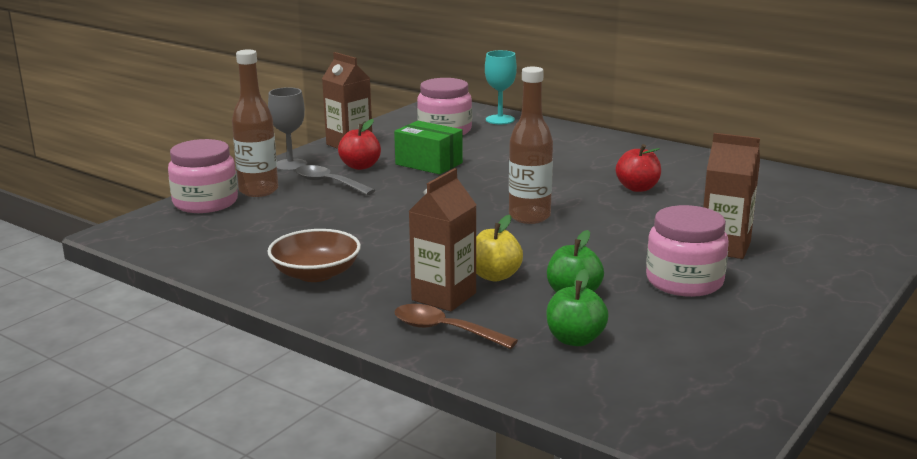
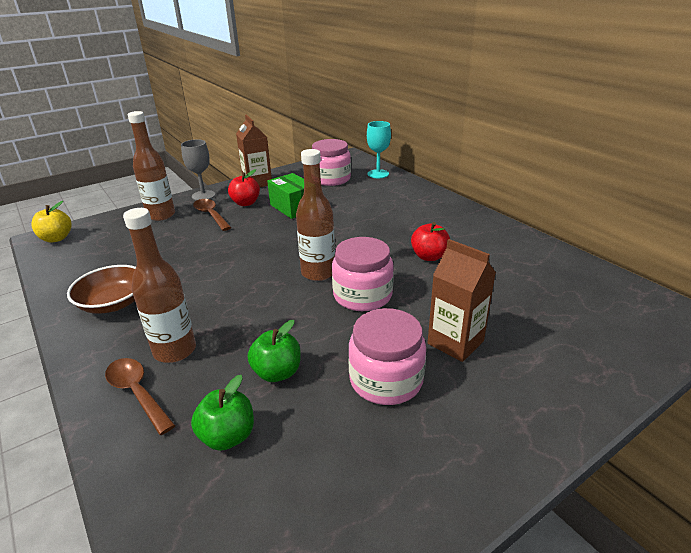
camera: 20 degrees right, 10 degrees up
(205, 202) = (119, 220): pink jar -> pink jar (362, 295)
(328, 183) = (211, 215): grey spoon -> brown spoon
(444, 296) = (175, 350): brown carton -> brown bottle
(495, 276) = (234, 335): yellow apple -> yellow apple (56, 238)

